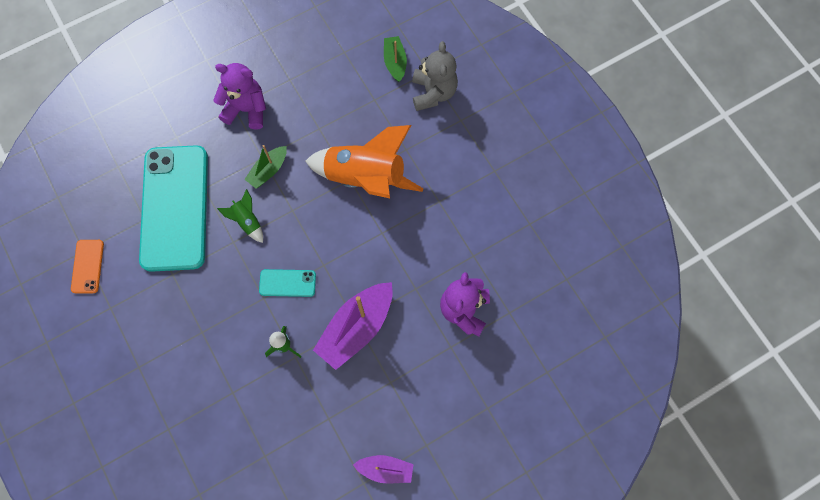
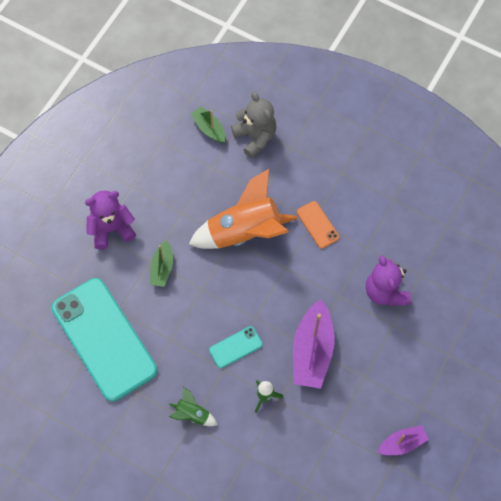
camera: 30 degrees left, 5 degrees down
(87, 266) = (62, 425): orange phone -> orange phone (317, 224)
(247, 221) = (171, 317): green rocket -> green rocket (192, 414)

